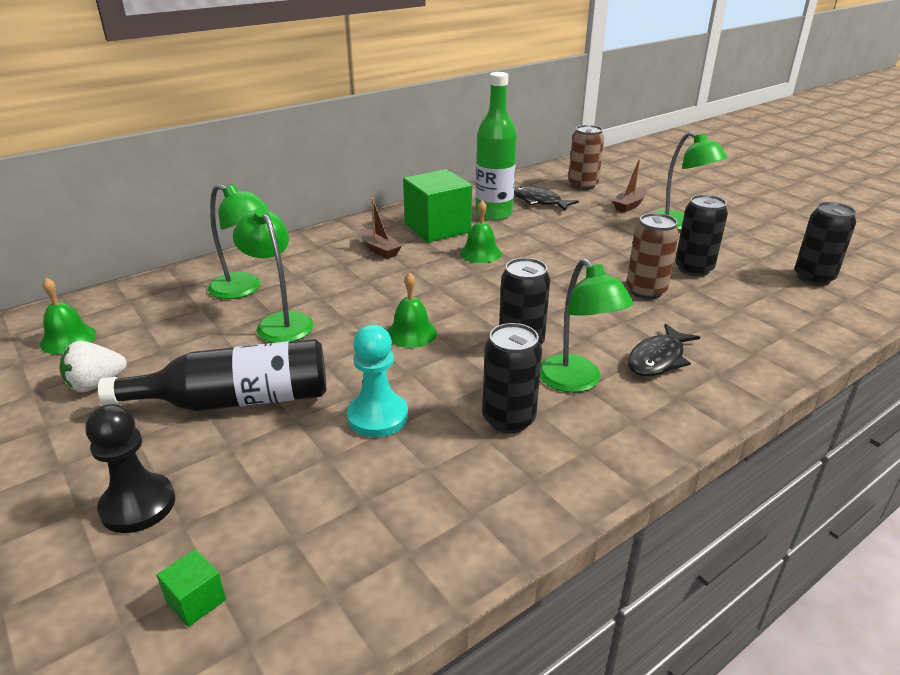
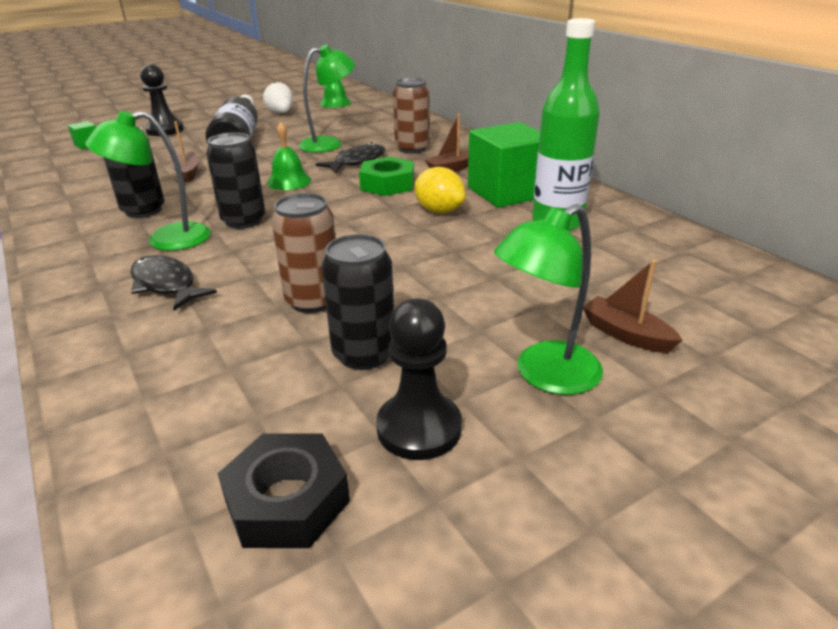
camera: 95 degrees right, 0 degrees up
(244, 289) = (385, 132): green lamp -> none
(378, 417) = (187, 173): turquoise pawn -> brown boat
(420, 278) = (387, 184): none -> green nut
(480, 253) = (439, 211): green bell -> yellow lemon
(539, 201) = (614, 255): black fish -> black fish (357, 161)
(582, 185) = (709, 298): brown can -> brown can (412, 149)
(741, 252) = (419, 428): none -> black pawn
(813, 278) = (287, 501): black can -> black nut

